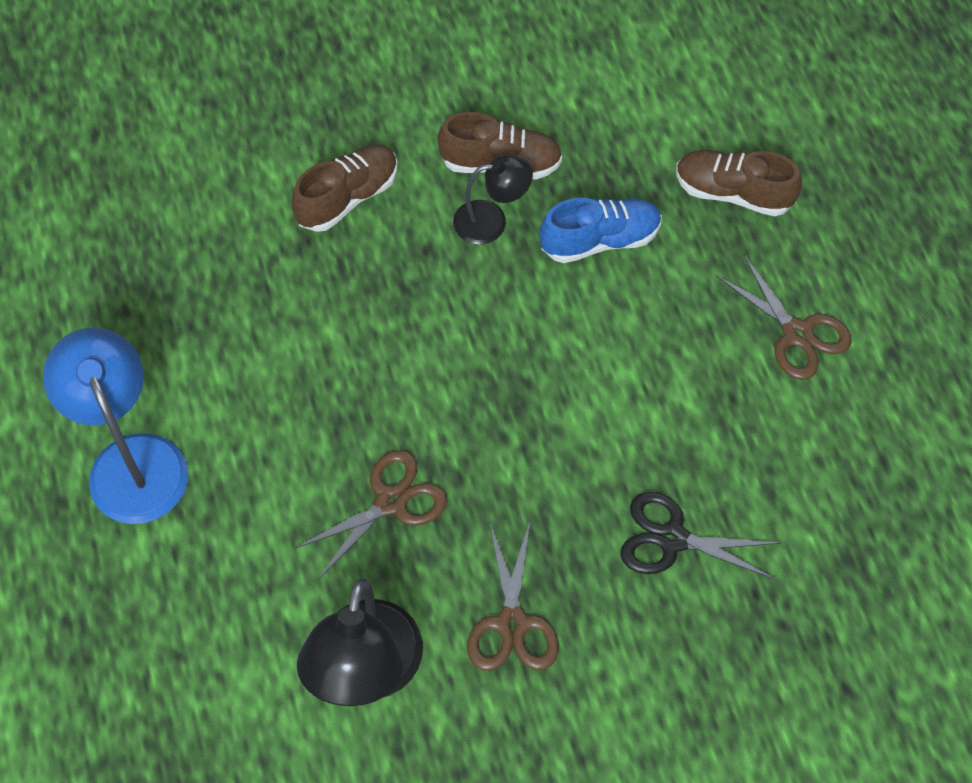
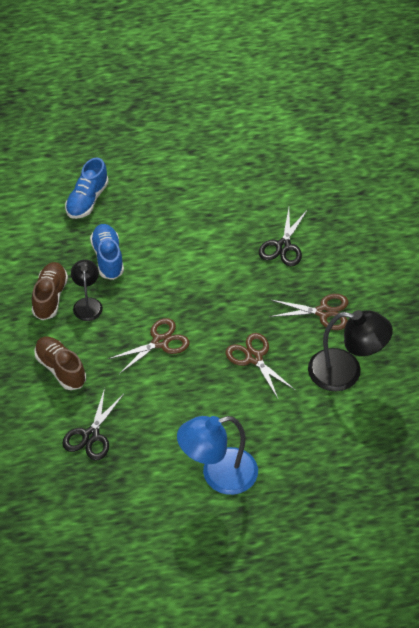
camera: 85 degrees left, 10 degrees down
(212, 257) = (91, 435): none -> black scissors
(733, 193) = (87, 200): brown shoe -> blue shoe
(797, 333) = (175, 185): brown scissors -> brown scissors (160, 342)

